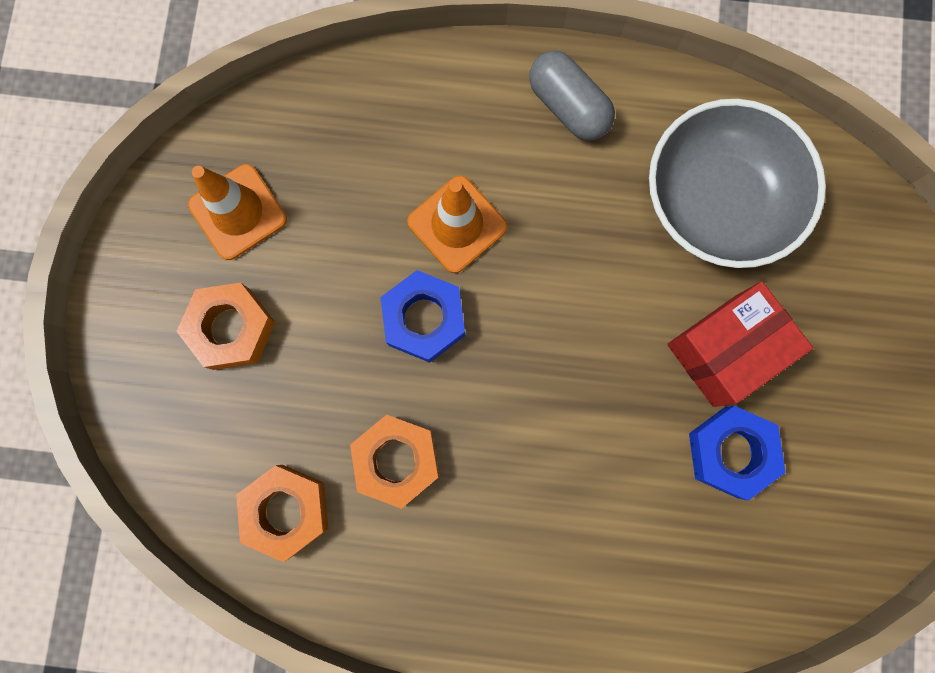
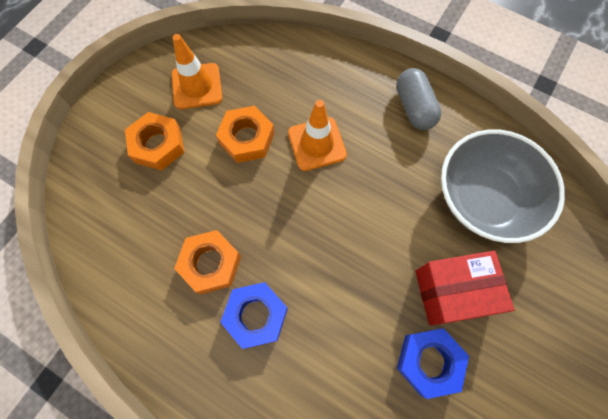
camera: 25 degrees right, 10 degrees down
(286, 510) = (129, 263): orange nut -> orange nut (247, 138)
(424, 319) = (270, 188): blue nut -> blue nut (256, 315)

